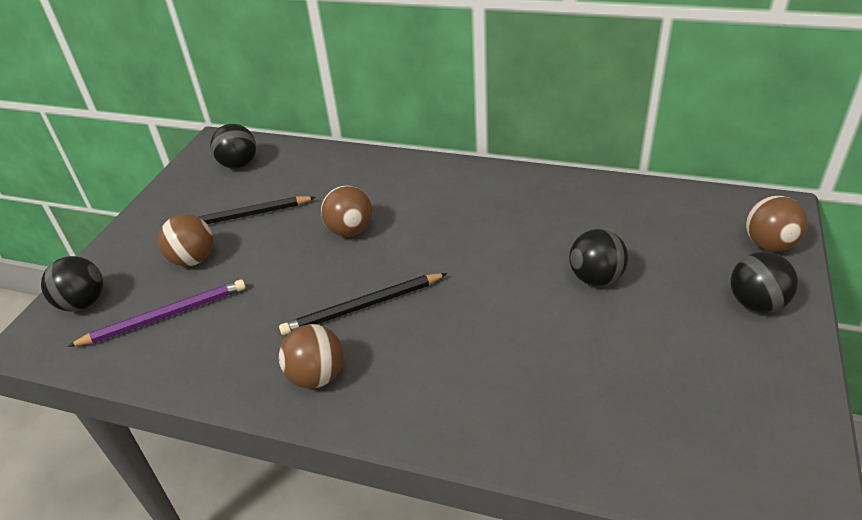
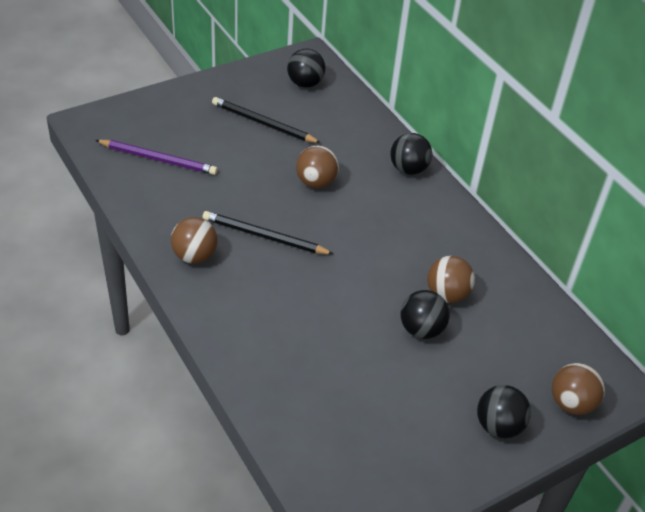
camera: 35 degrees right, 5 degrees up
(83, 303) = (127, 118): black ball -> black ball (408, 169)
(193, 259) = (208, 134): brown ball -> brown ball (447, 294)

